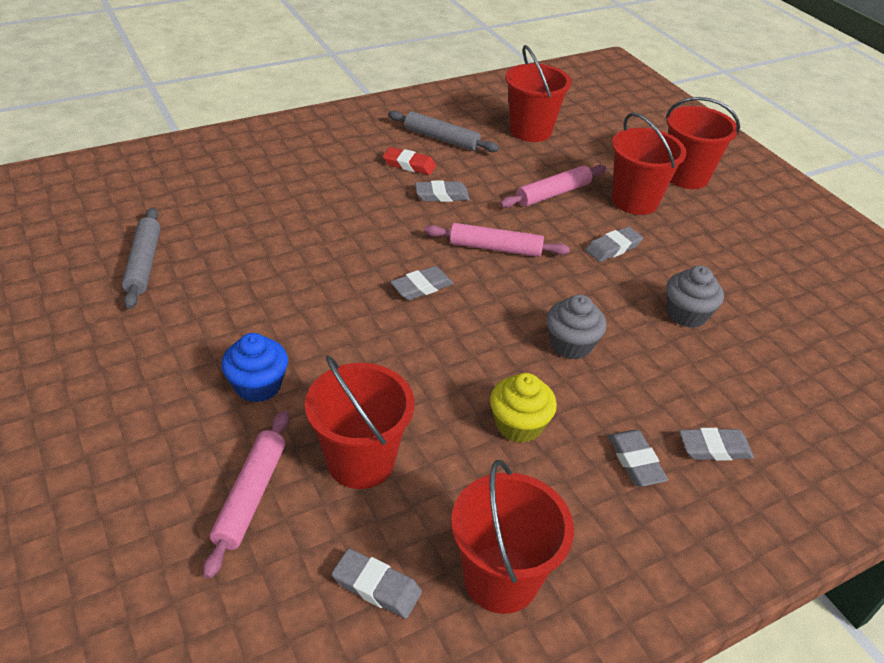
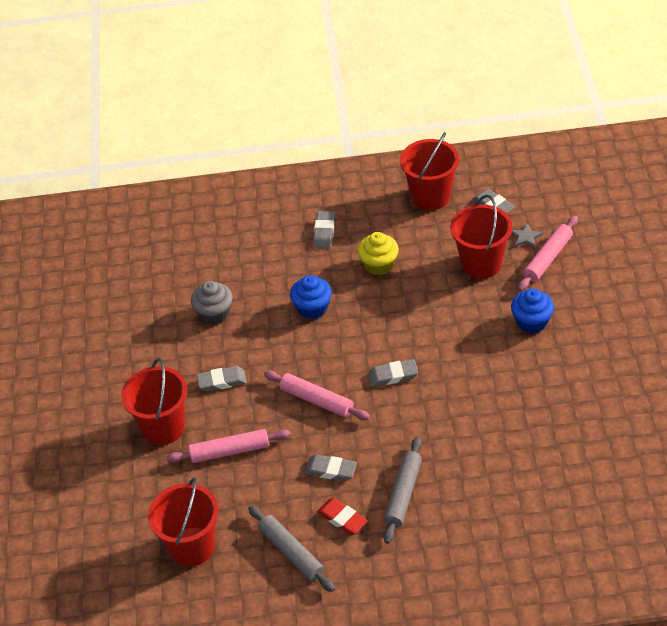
camera: 150 degrees left, 5 degrees up
(144, 263) = (603, 443): grey rolling pin -> grey rolling pin (403, 494)
(298, 529) = (526, 237): none -> grey star
(571, 344) = (312, 308): grey cupcake -> blue cupcake
(686, 176) = (91, 448): red bucket -> none
(714, 448) = (273, 229): grey eraser -> none

